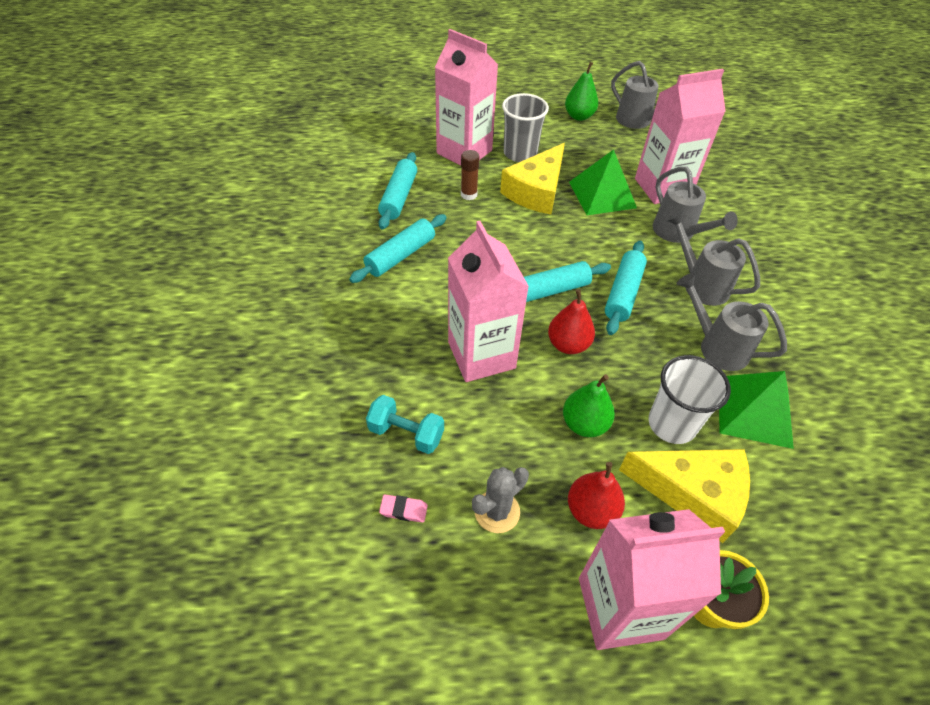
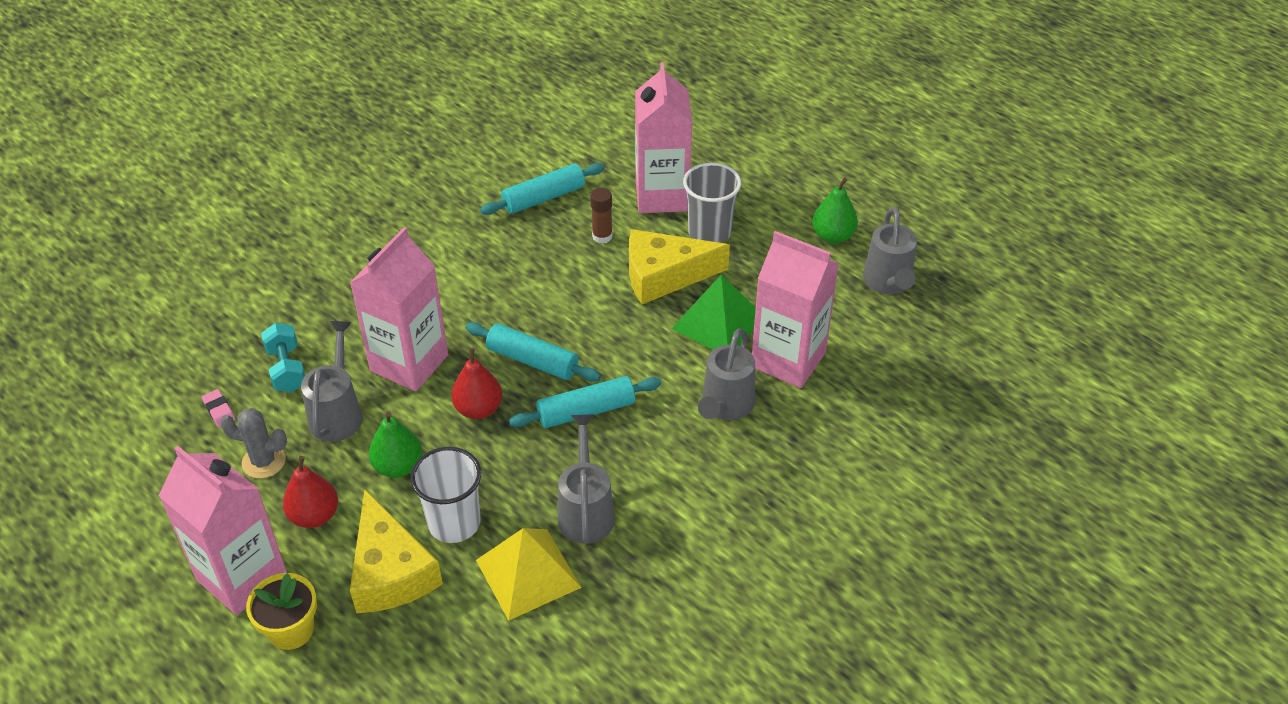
camera: 50 degrees right, 5 degrees down
(401, 255) = (471, 246): turquoise rolling pin -> none
(700, 284) = (663, 459): grey watering can -> grey watering can (337, 413)
(754, 411) = (528, 573): green pyramid -> yellow pyramid

